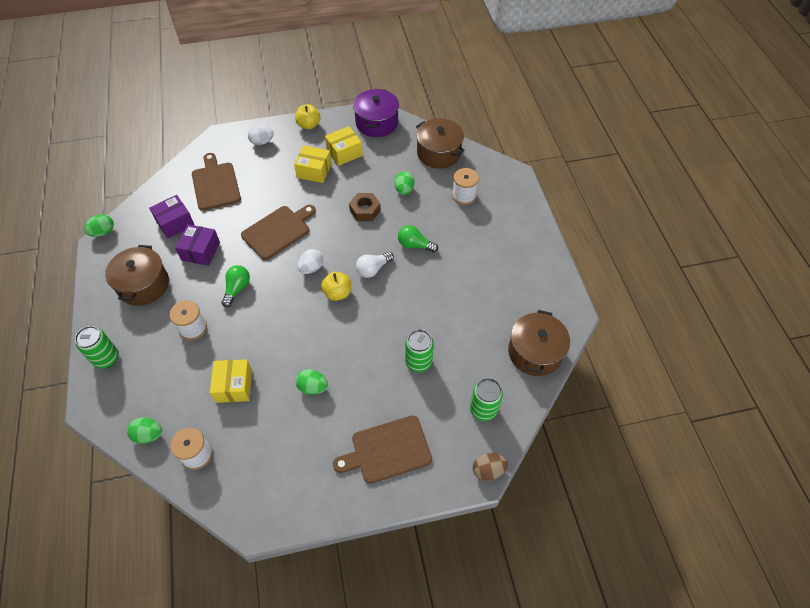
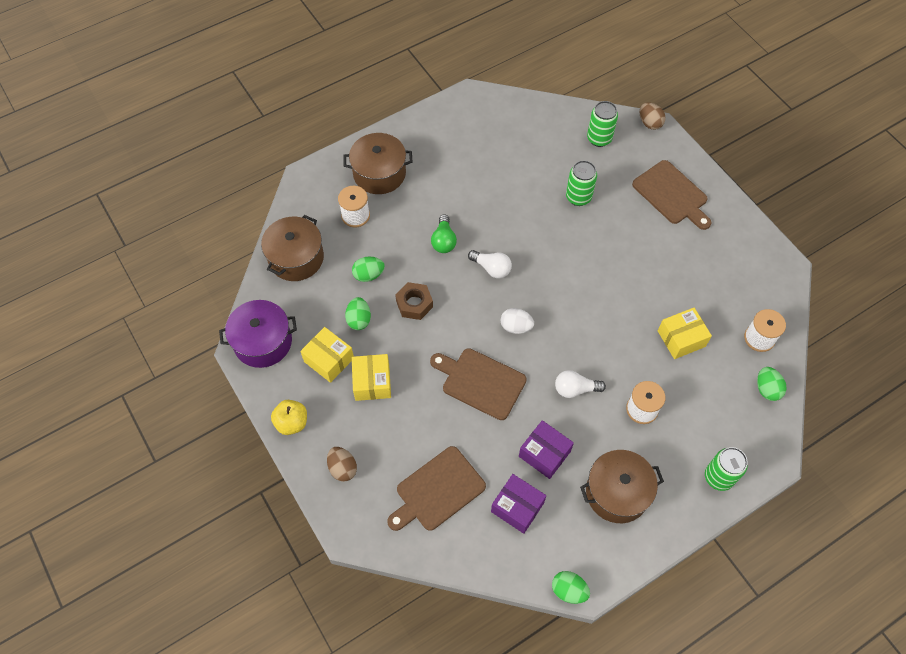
camera: 110 degrees left, 5 degrees up
(200, 251) = (544, 454): purple box -> purple box turned 45 degrees clockwise
(237, 288) = (575, 389): green light bulb -> white light bulb
(262, 142) = (342, 468): white egg -> brown egg
(313, 387) = (647, 271): green egg -> green egg (359, 320)
(337, 293) = (535, 290): yellow apple -> none
(535, 352) = (525, 115): brown pot -> brown pot (379, 173)

